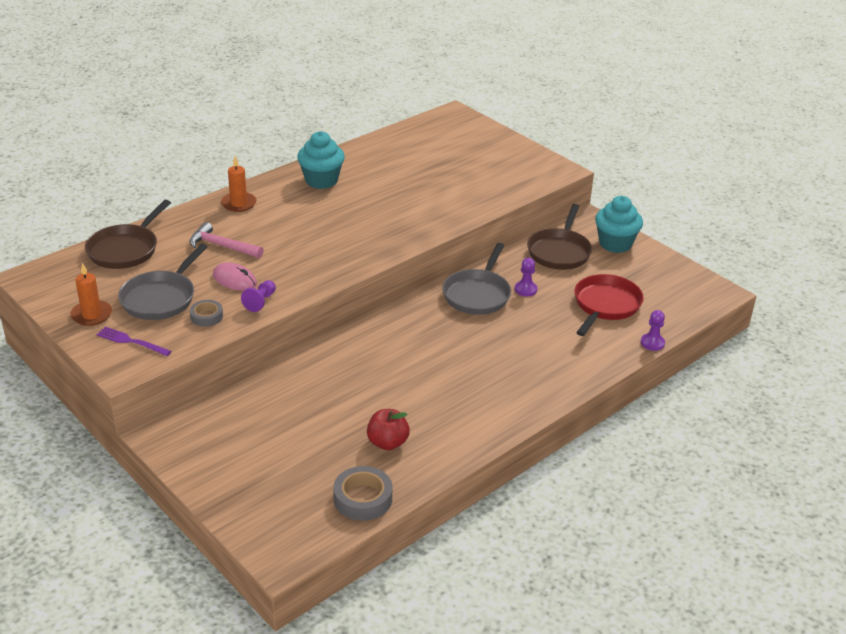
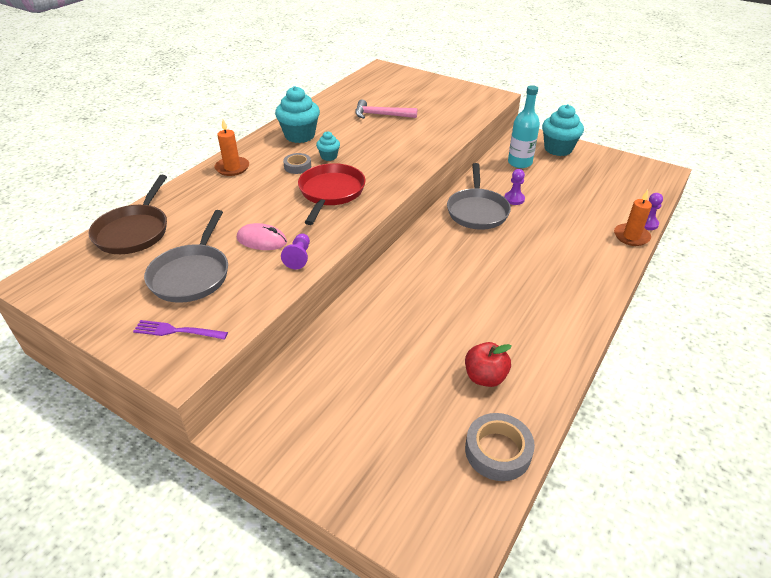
camera: 15 degrees left, 5 degrees up
(92, 315) = (120, 310): orange candle -> orange candle (631, 236)
(206, 316) = (249, 284): grey tape -> grey tape (297, 166)
(222, 246) = (233, 209): pink hammer -> pink hammer (381, 115)
(339, 209) = (329, 156): none -> turquoise cupcake
(559, 251) = (519, 163): brown pan -> turquoise bottle
(605, 305) = (586, 200): red pan -> red pan (330, 193)

